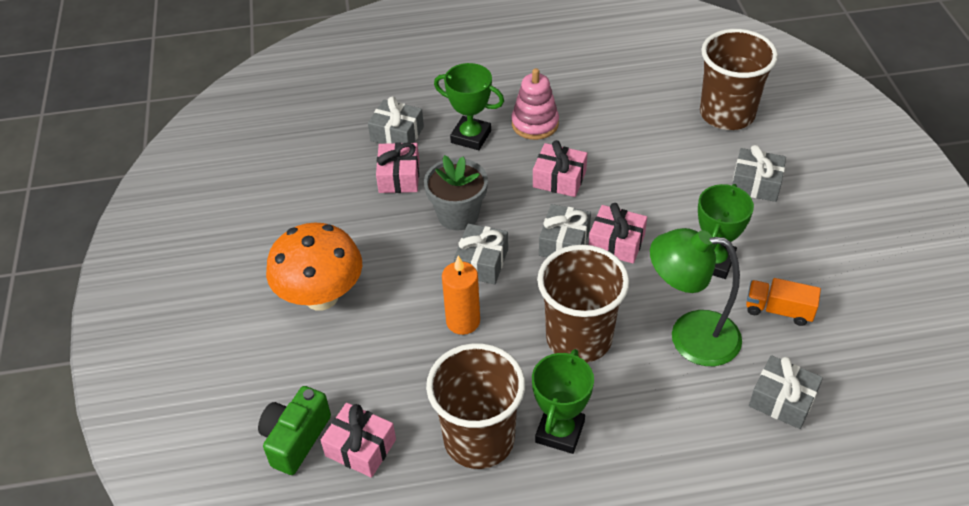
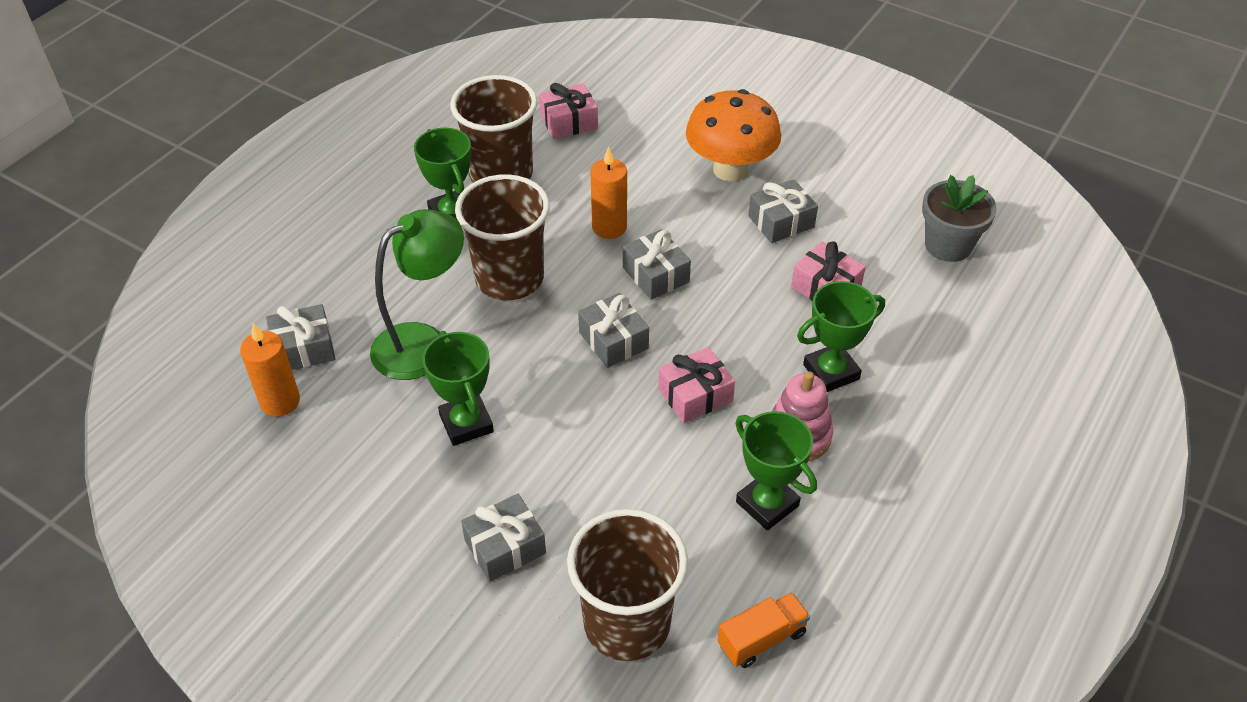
camera: 130 degrees right, 0 degrees up
(295, 439) = (614, 99): green camera -> none
(397, 134) = (893, 322): grey gift -> grey gift (781, 222)
(458, 215) = (729, 295): grey flower pot -> grey flower pot (948, 245)
(594, 110) = (767, 504): none -> green trophy
(616, 243) = (570, 374): pink gift -> none
(778, 310) = (366, 422): orange truck -> orange truck (761, 639)
(830, 370) = (280, 401): none -> orange candle

